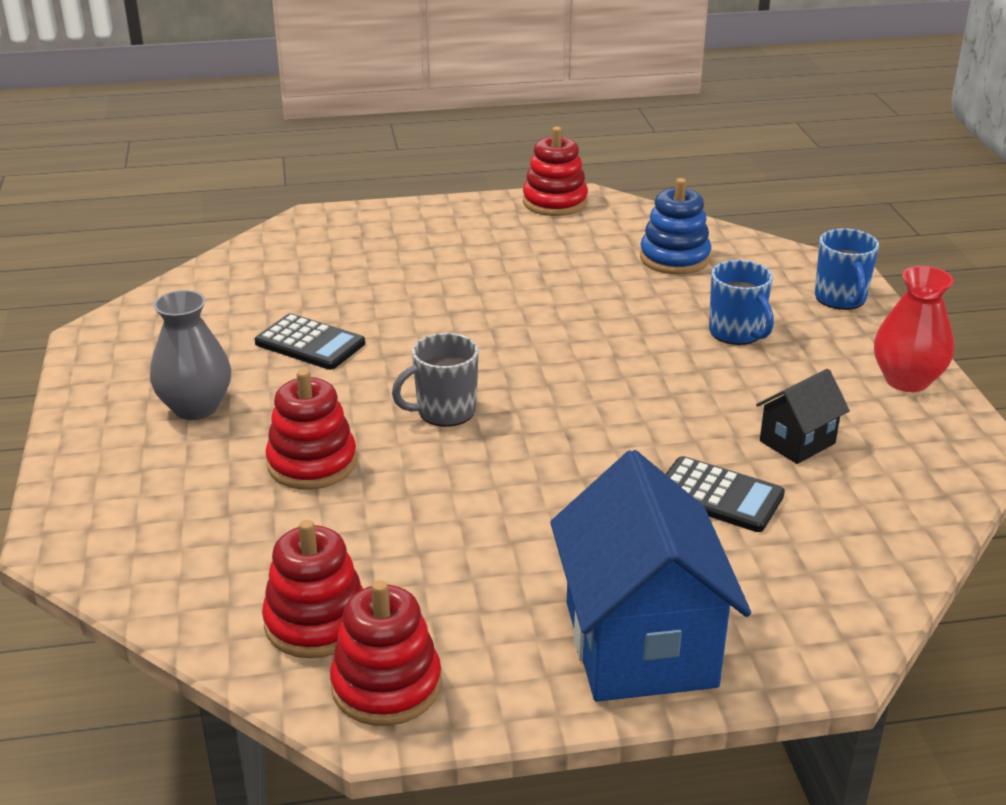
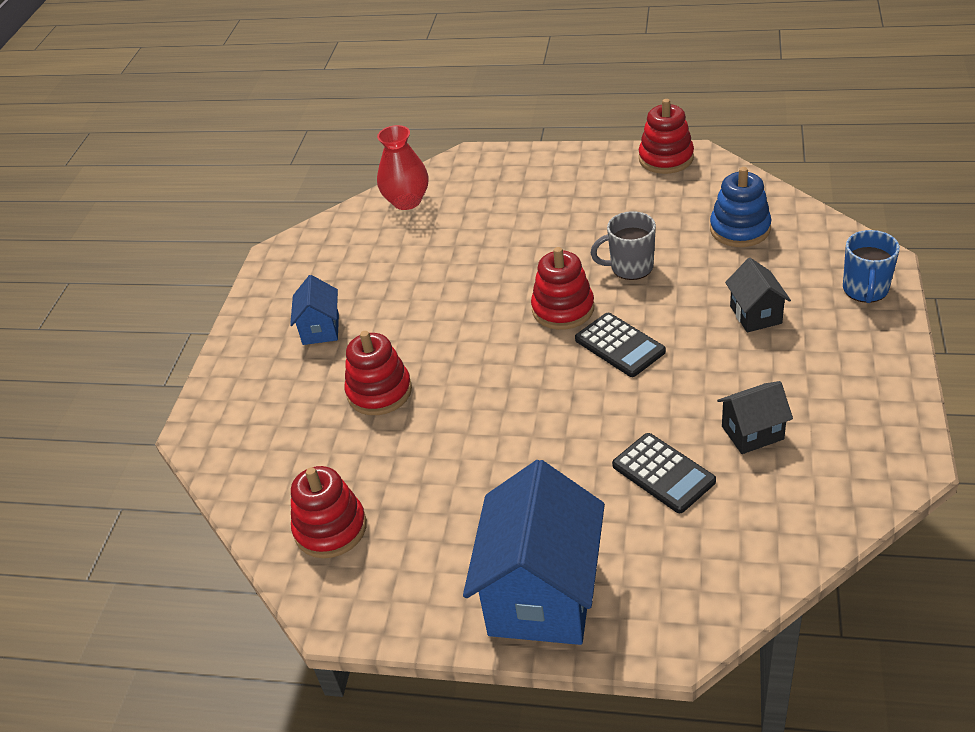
camera: 25 degrees right, 10 degrees up
(196, 407) = (320, 329): grey vase -> blue house
(310, 343) = (420, 281): black calculator -> black calculator (619, 346)
(386, 685) = (355, 590): red stacking toy -> red stacking toy (563, 309)
(444, 411) = (490, 359): grey mug -> grey mug (630, 267)
(736, 333) = (755, 315): blue mug -> black house
(906, 380) = (880, 385): red vase -> red vase (407, 201)

